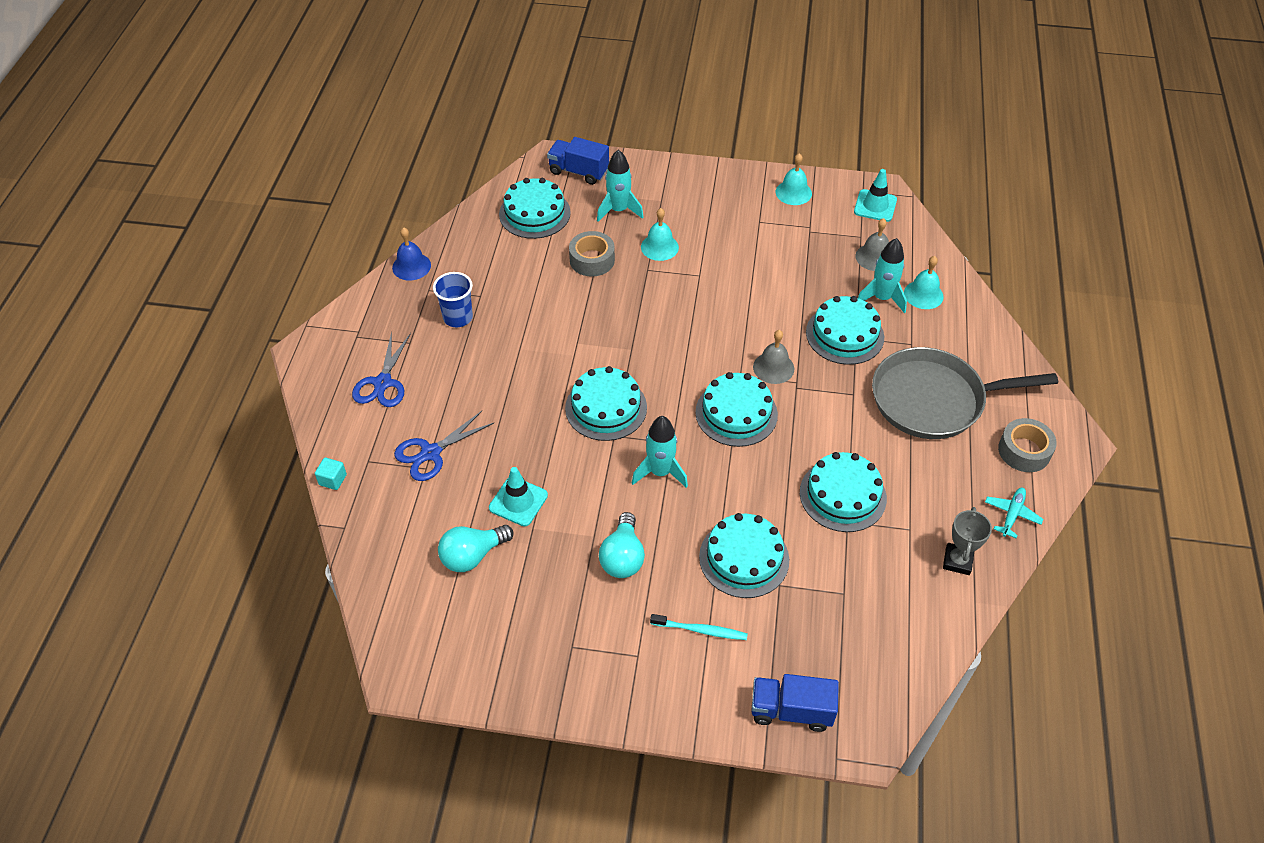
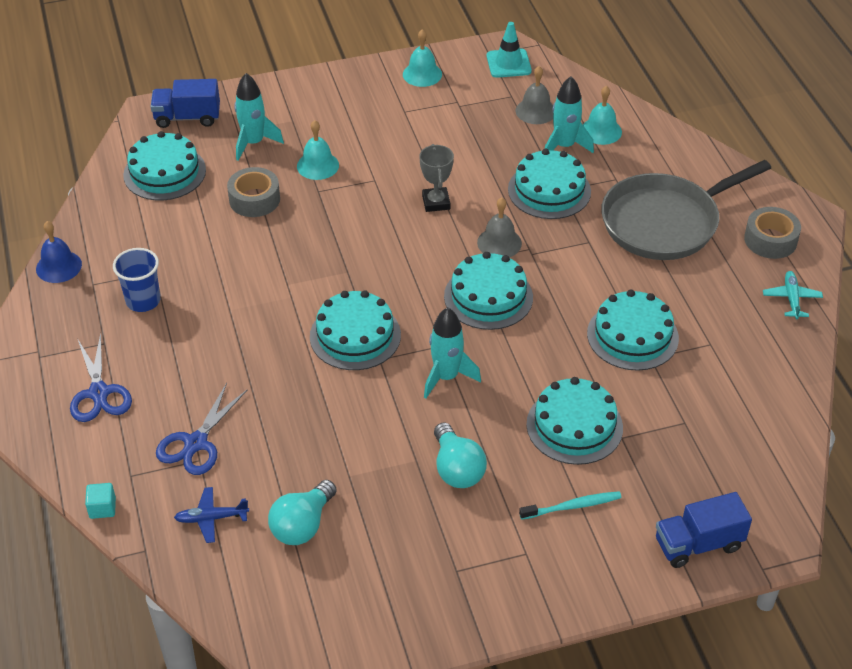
camera: 25 degrees left, 5 degrees down
(407, 521) = (212, 518): none -> blue plane
(518, 501) = (318, 456): turquoise traffic cone -> none
(957, 561) = (768, 356): grey trophy -> grey trophy (436, 202)

